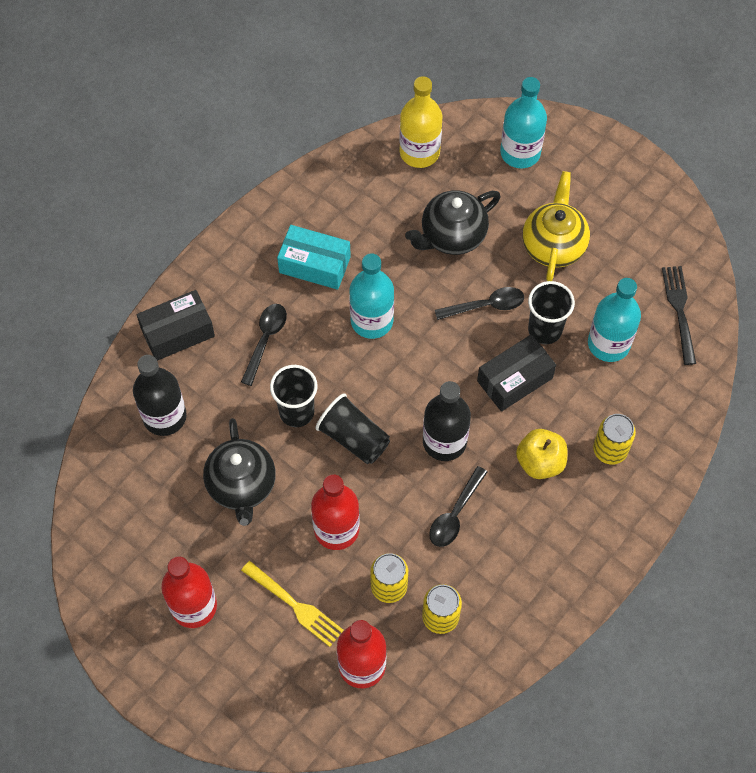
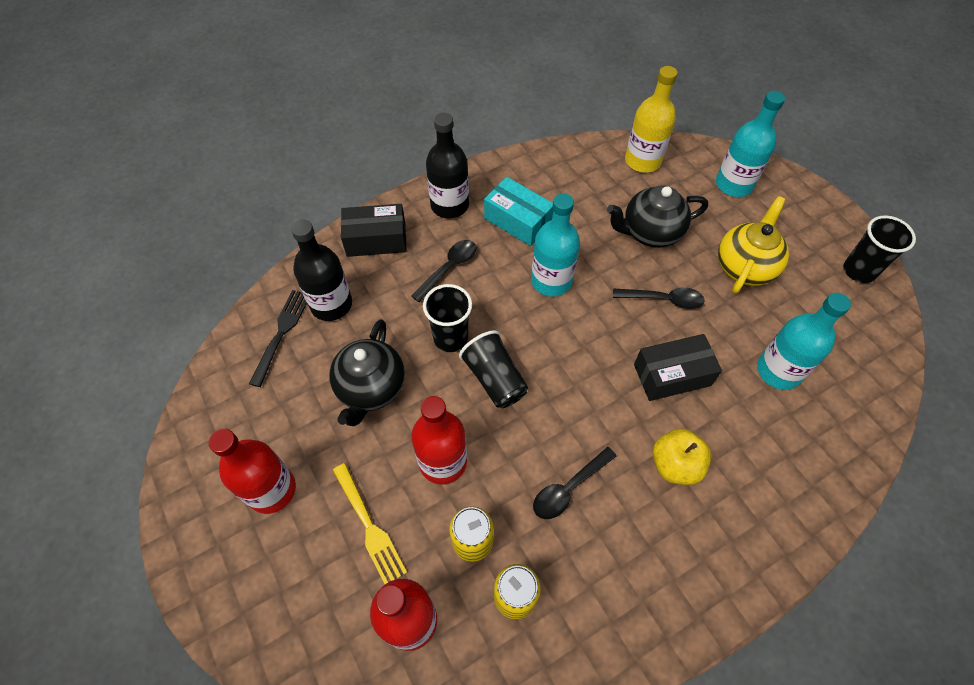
camera: 20 degrees right, 5 degrees down
(444, 441) = (582, 411): black bottle -> black bottle (449, 205)
(545, 330) = (715, 338): black cup -> black cup (859, 271)
(610, 450) = (754, 477): yellow can -> none
(679, 311) = (861, 362): black fork -> black fork (281, 334)

